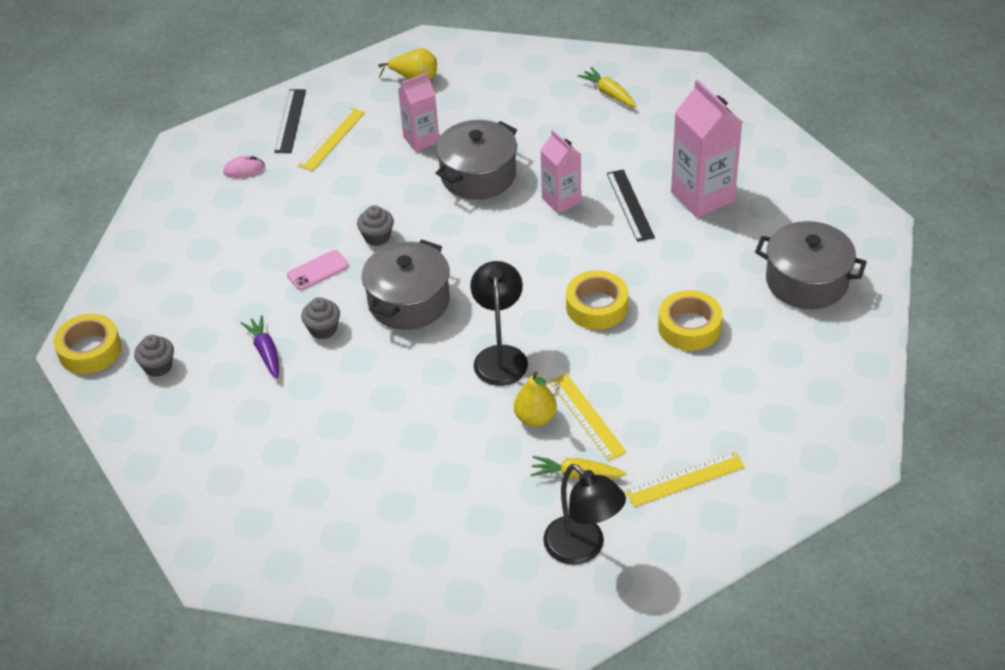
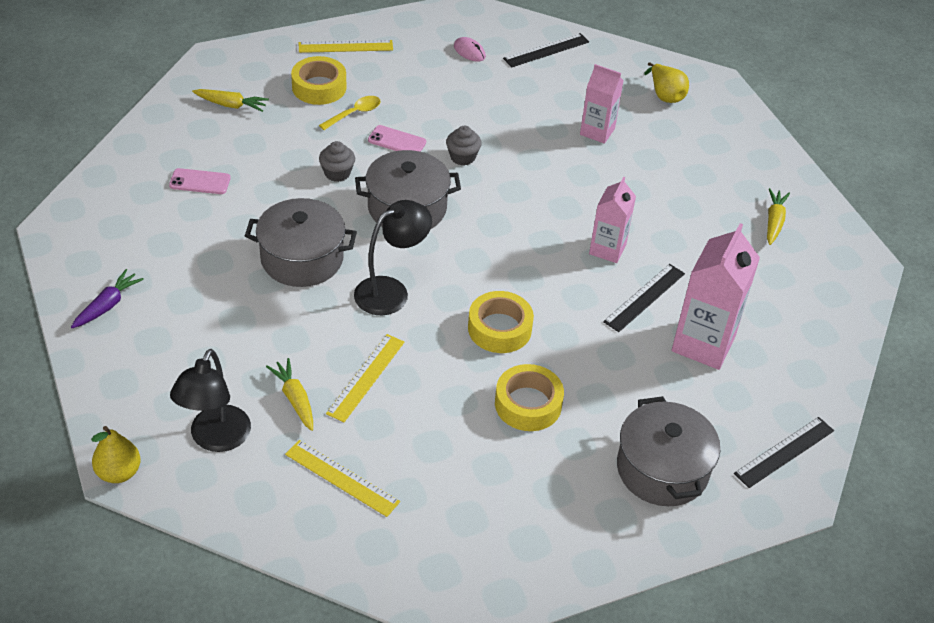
camera: 50 degrees right, 0 degrees up
(90, 350) = (221, 64): yellow tape -> yellow tape (319, 87)
(158, 366) = (231, 105): grey cupcake -> yellow carrot
(247, 433) = (200, 182): none -> pink phone
(254, 283) = (354, 113): none -> yellow spoon
(266, 352) = (288, 153): purple carrot -> purple carrot (107, 305)
(332, 139) = (548, 81): yellow ruler -> yellow ruler (345, 46)
(478, 175) = (588, 184): grey pot -> grey pot (302, 258)
(535, 418) = (339, 344): yellow pear -> yellow pear (119, 472)
(835, 207) = (784, 452): none -> black ruler

